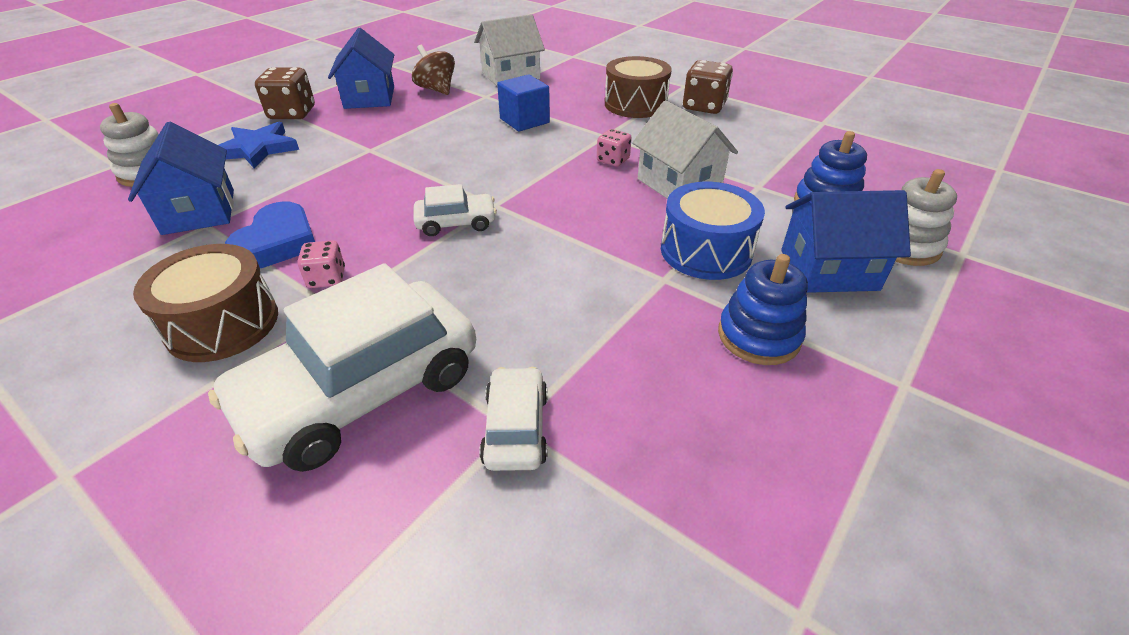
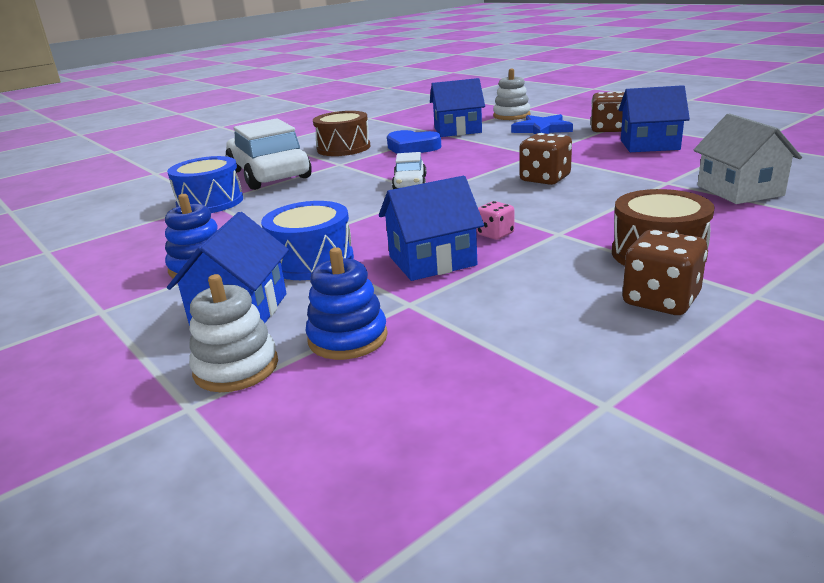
camera: 105 degrees right, 15 degrees down
(327, 278) = (367, 160): pink dice -> none
(436, 89) = (679, 164): brown spinning top -> none
(463, 143) = (545, 179): none -> brown dice
(516, 428) = (210, 202): white car -> blue drum
(524, 121) = (597, 199): blue cube -> none
(679, 184) = (432, 261): white house -> blue house

